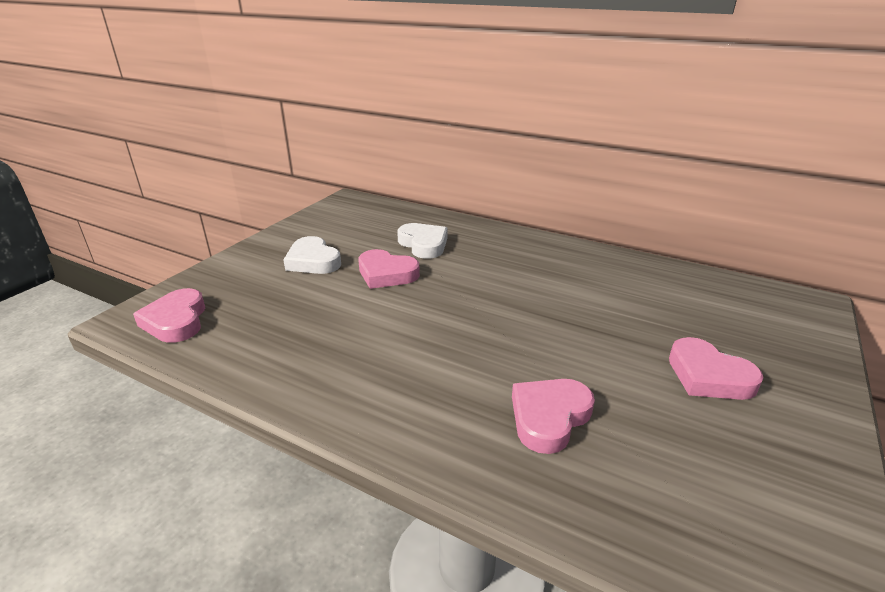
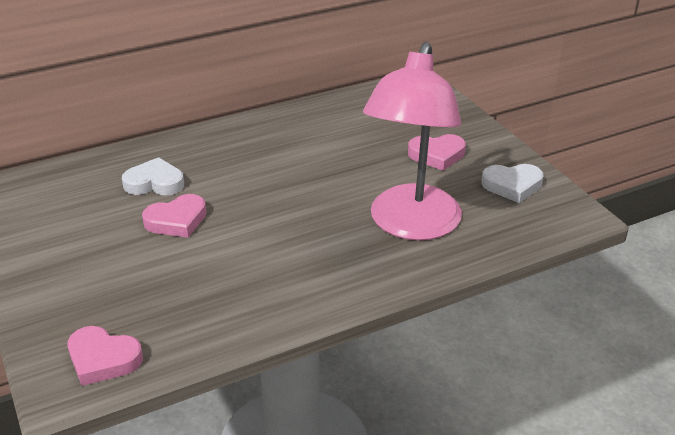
camera: 55 degrees left, 5 degrees up
(313, 261) = (99, 251): white heart -> white heart (512, 186)
(549, 417) = (411, 225): pink heart -> pink lamp

